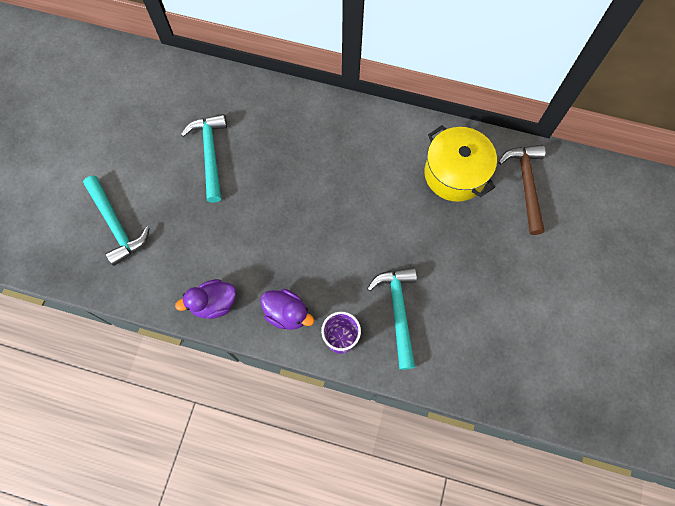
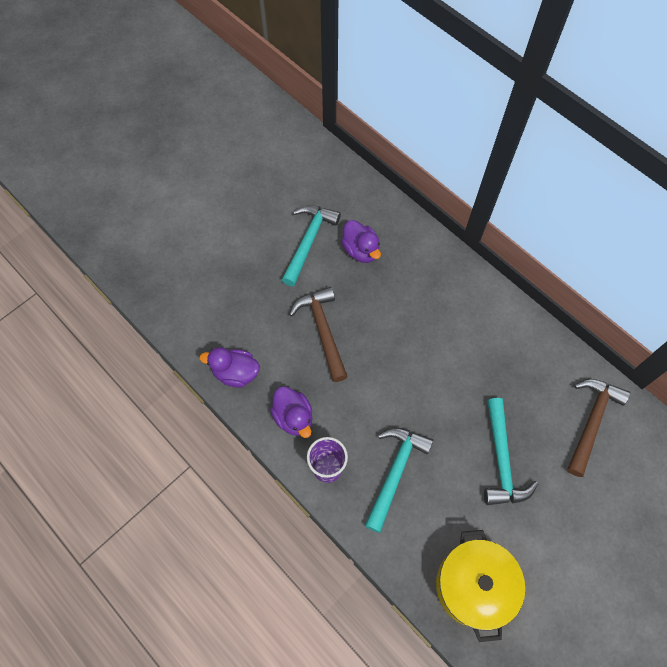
camera: 30 degrees right, 5 degrees down
(116, 225) = (195, 262): turquoise hammer -> turquoise hammer (501, 461)
(261, 139) = (360, 250): none -> purple duck
(268, 225) = (322, 330): none -> brown hammer
(455, 174) = (525, 374): yellow pot -> yellow pot (473, 586)

